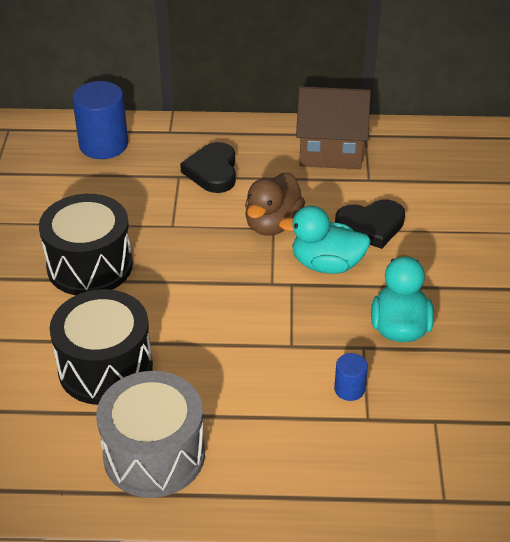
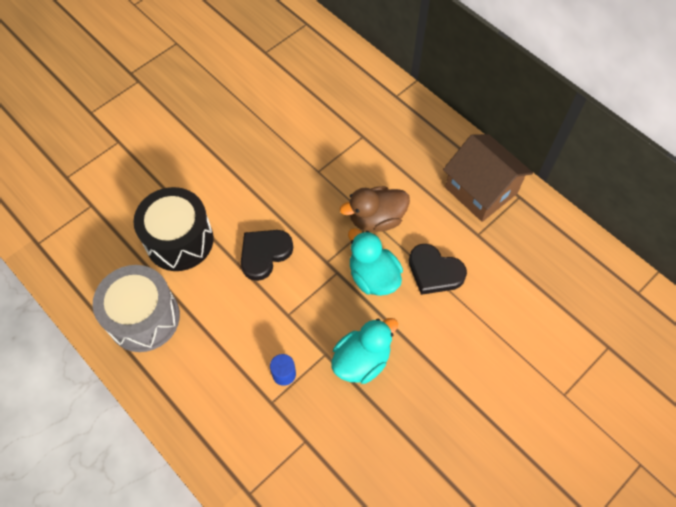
camera: 45 degrees right, 20 degrees up
(90, 265) = (244, 163): black drum -> none
(103, 145) = (345, 77): blue cylinder -> none
(212, 171) = (386, 148): black heart -> black heart (264, 254)

